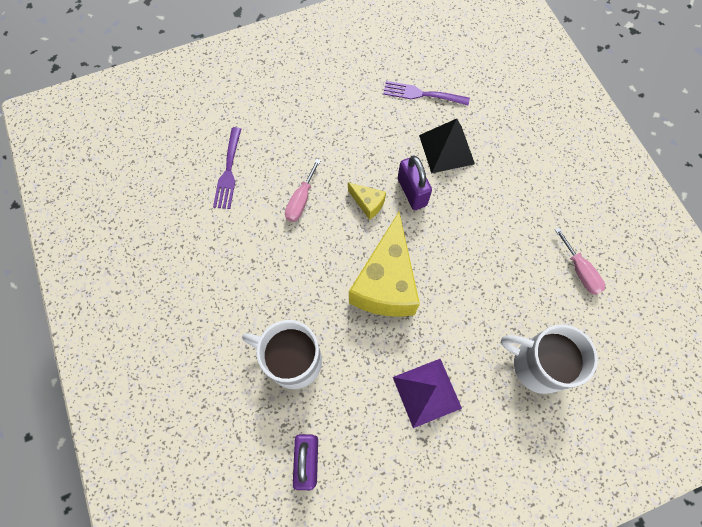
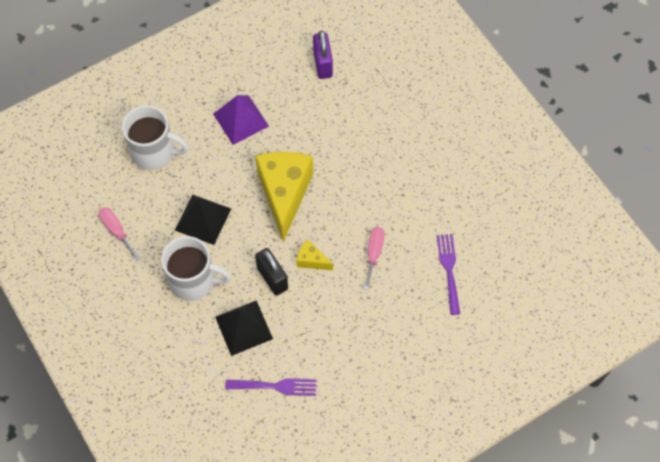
camera: 170 degrees right, 5 degrees down
(292, 360) = (349, 125): white mug -> white mug (194, 280)
(412, 192) = (272, 278): purple padlock -> black padlock
(481, 268) = (203, 219): none -> black pyramid

